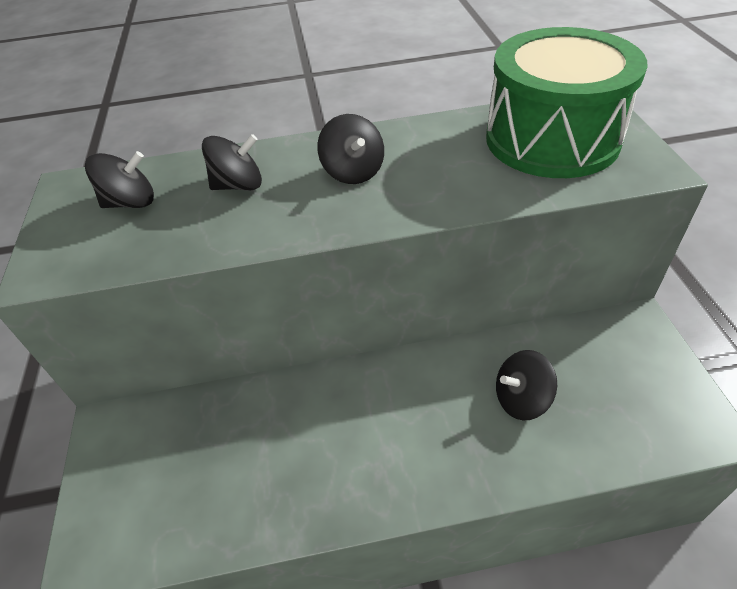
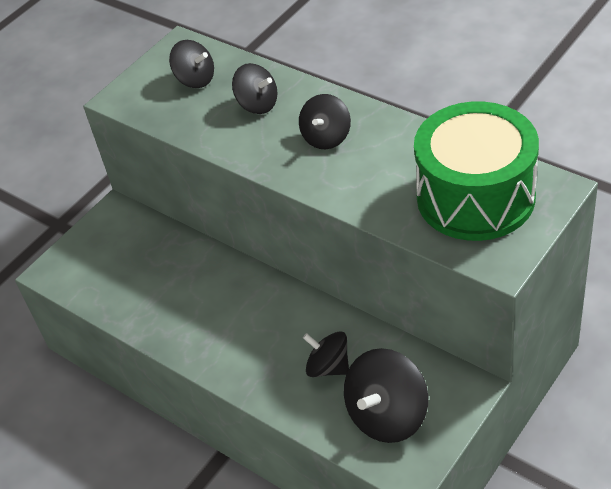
camera: 50 degrees right, 0 degrees up
(624, 397) = (387, 415): none -> black spinning top

